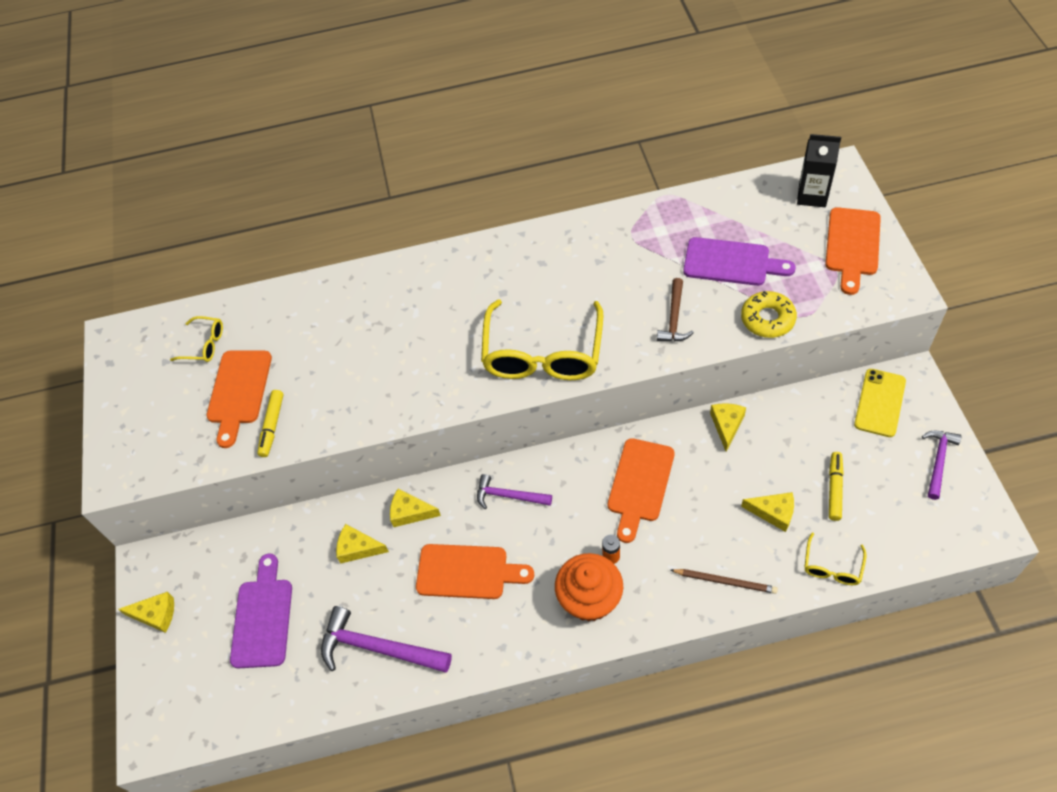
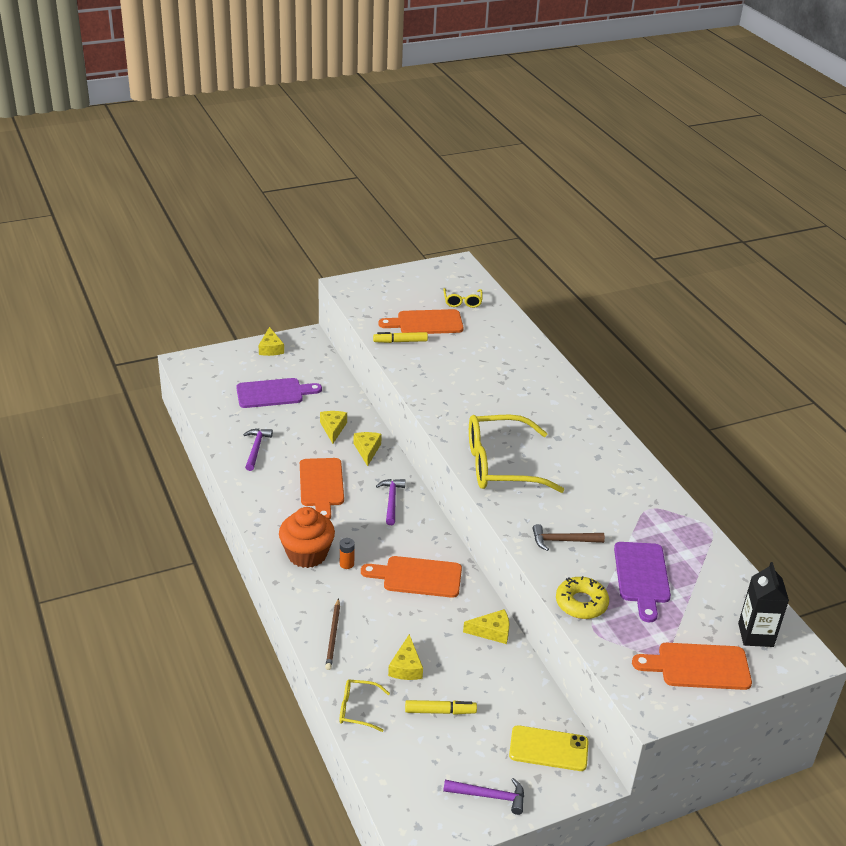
camera: 70 degrees right, 20 degrees down
(378, 648) = (256, 449): purple hammer -> purple hammer, size x0.62

